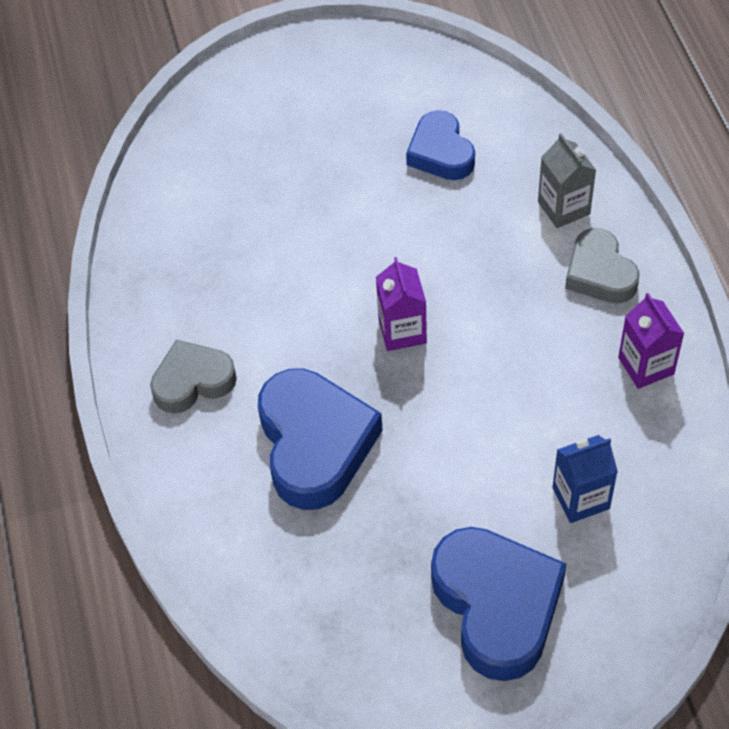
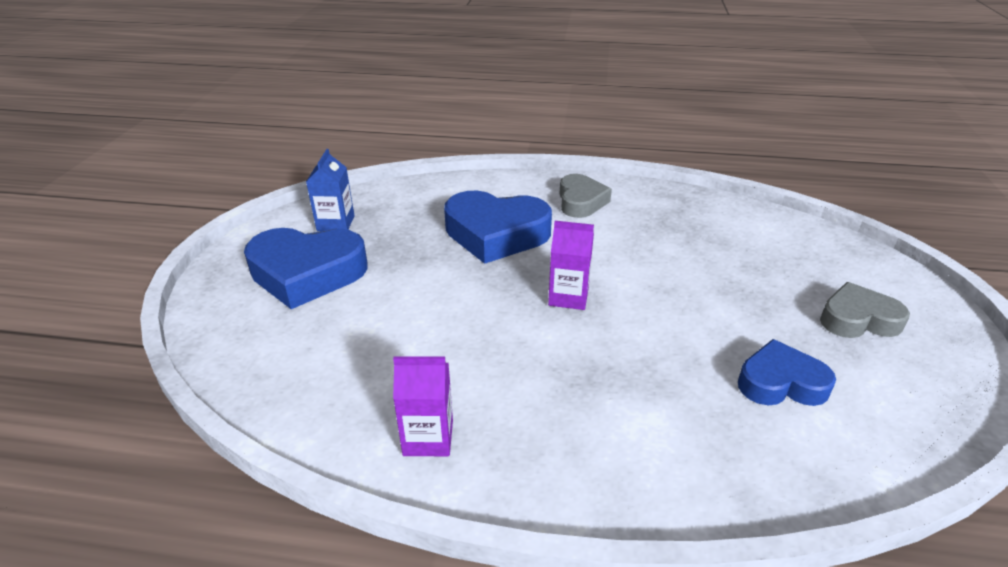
camera: 110 degrees right, 20 degrees down
(563, 208) = (669, 454): grey carton -> none
(581, 498) = (341, 341): blue carton -> blue carton (336, 223)
(599, 273) = (563, 449): grey heart -> grey heart (858, 319)

